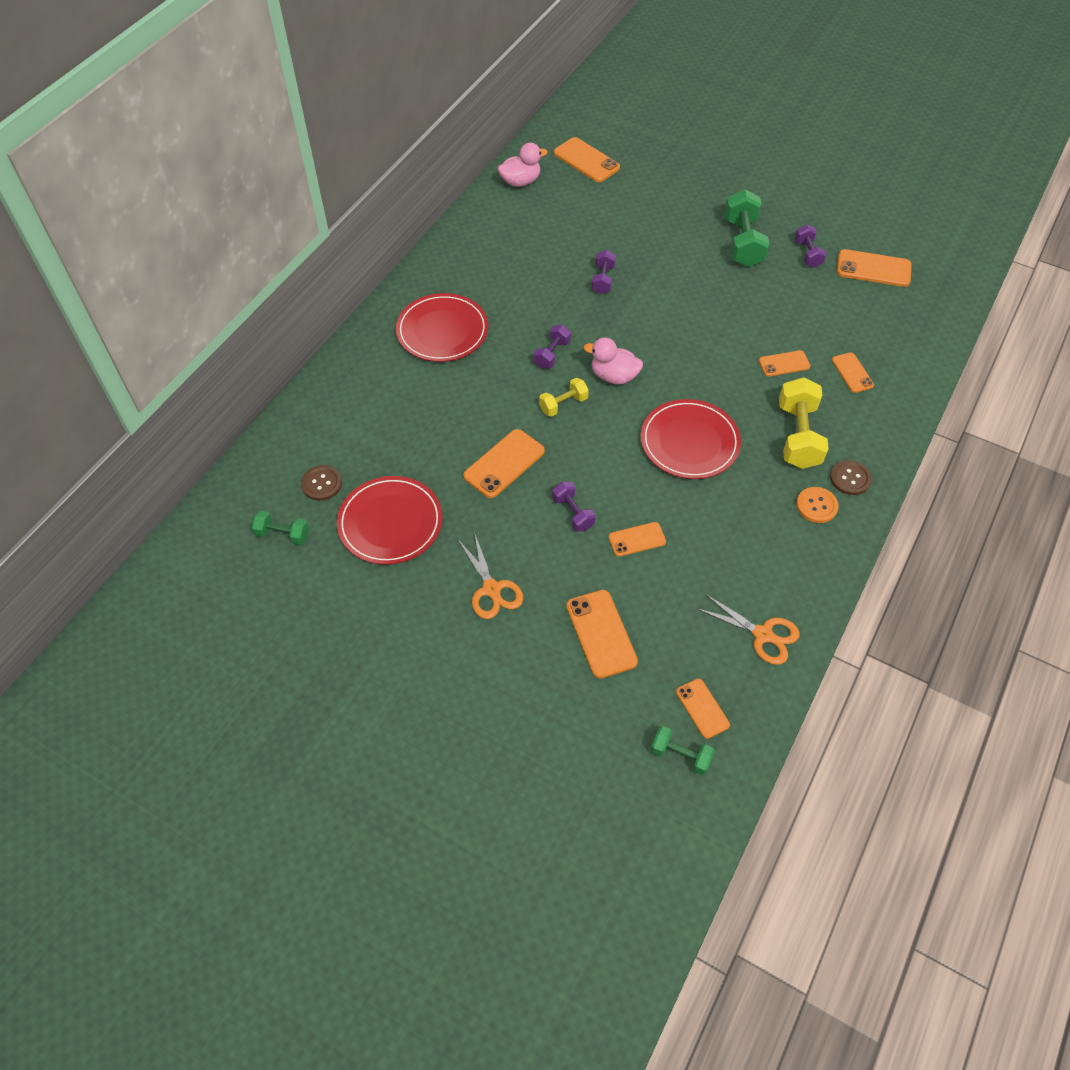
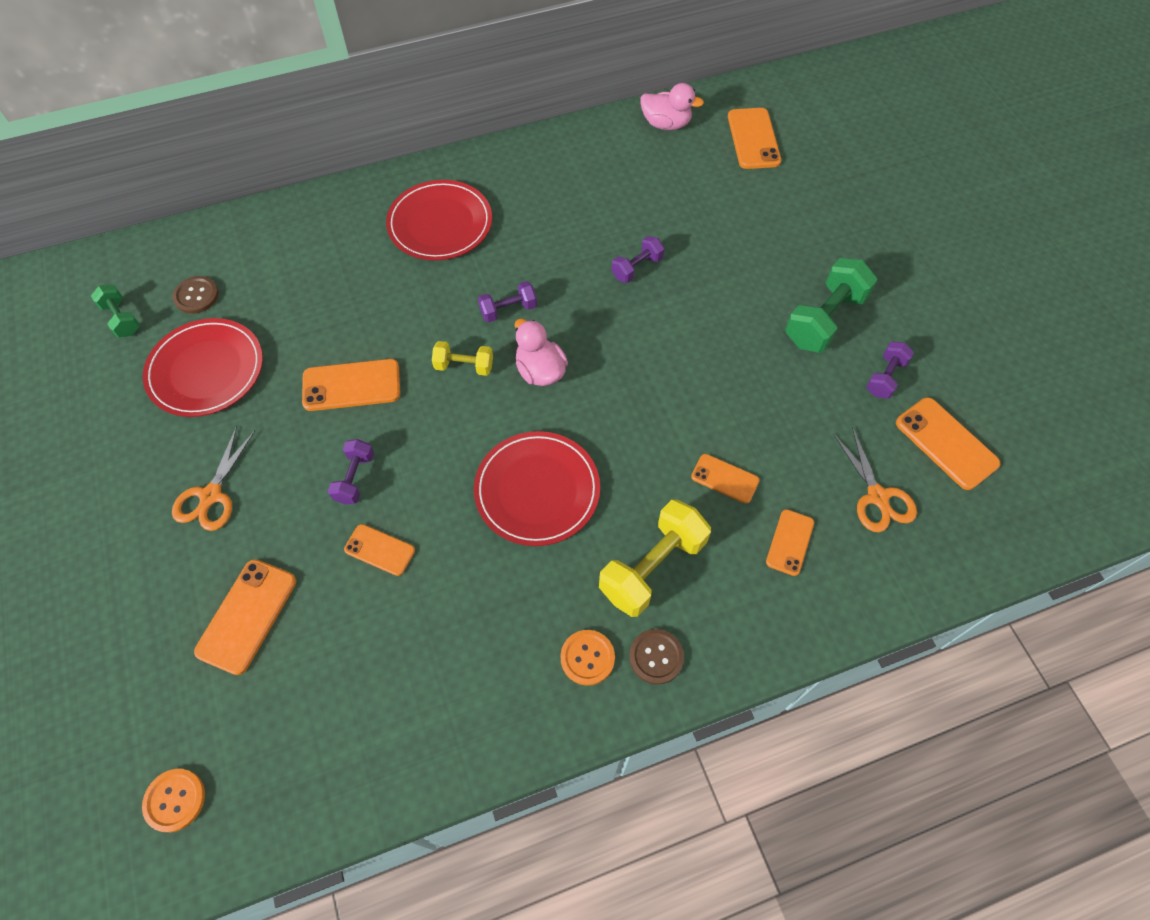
camera: 40 degrees right, 5 degrees up
(680, 755) = (175, 800): green dumbbell -> orange button
(702, 708) = (245, 771): orange phone -> none
(762, 634) = (382, 748): orange scissors -> orange scissors (877, 496)

